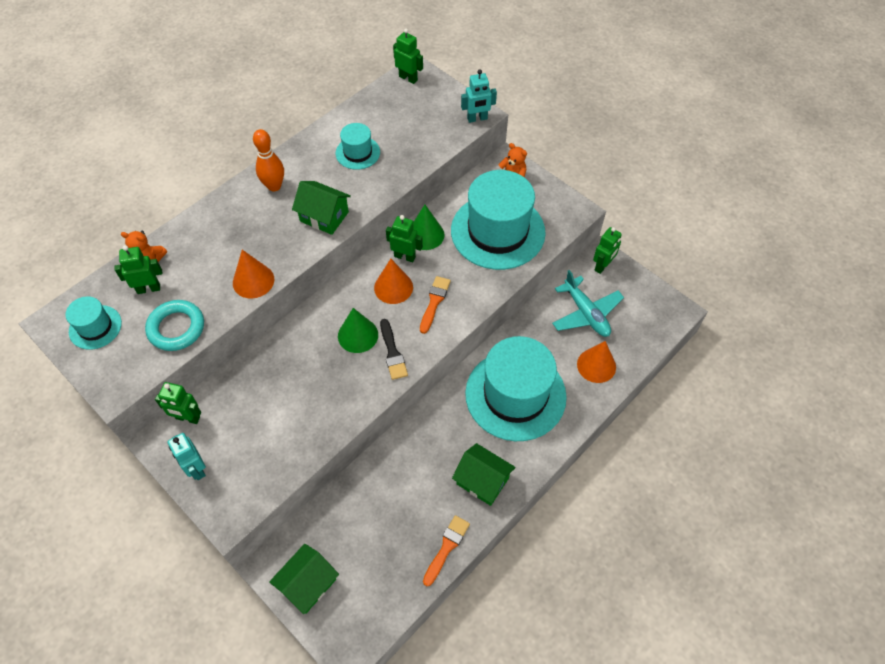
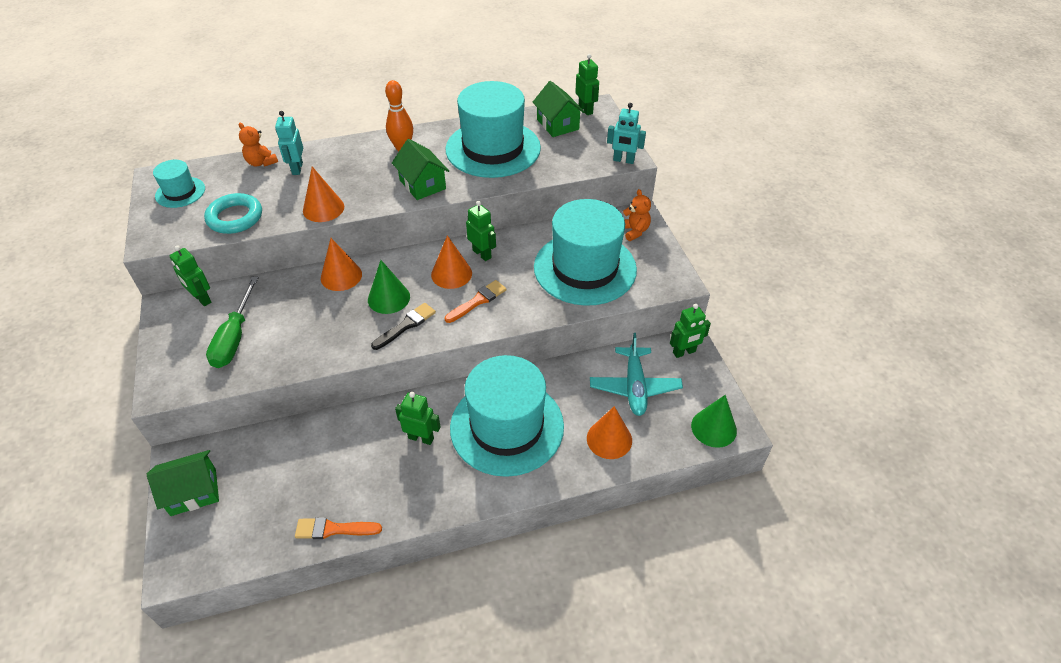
camera: 30 degrees right, 10 degrees down
(149, 288) = (242, 182): green robot -> green robot (421, 438)
(196, 469) = (173, 340): turquoise robot -> turquoise robot (297, 168)
(252, 438) = (235, 337): none -> green screwdriver
(299, 334) = (341, 276): none -> orange cone
(357, 153) = (493, 148): turquoise hat -> turquoise hat, size x2.11
(392, 352) = (406, 325): black brush -> black brush turned 150 degrees counterclockwise
(425, 235) = (515, 244): green cone -> green cone (713, 428)
(446, 547) = (333, 529): orange brush -> orange brush turned 150 degrees counterclockwise
(482, 481) = (414, 487): green house -> green house (557, 124)

